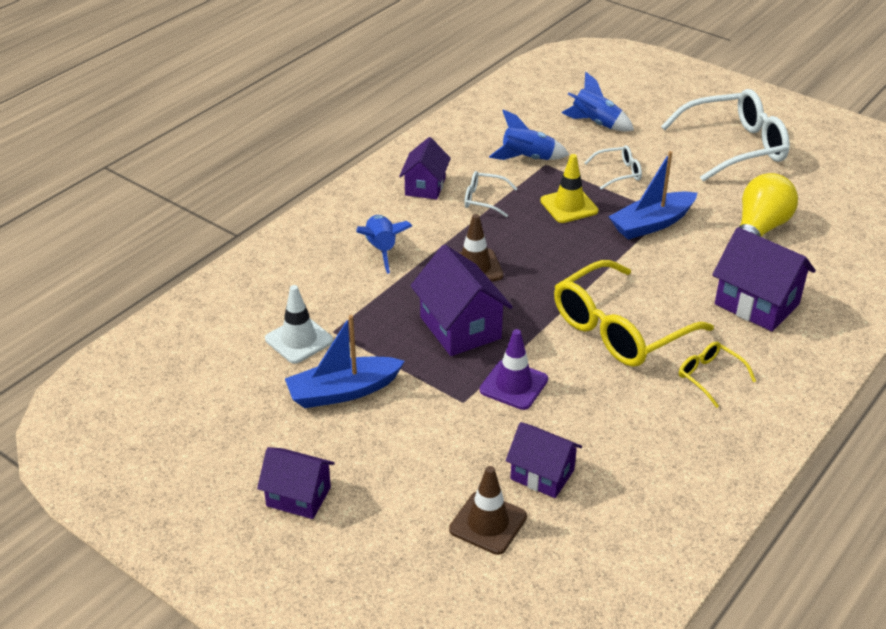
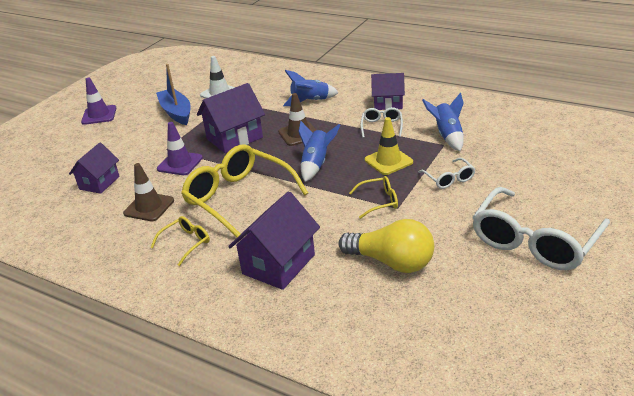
camera: 85 degrees right, 5 degrees down
(298, 496) = (99, 115): purple house -> purple traffic cone
(488, 523) = (66, 170): brown traffic cone -> brown traffic cone (149, 207)
(596, 123) = (524, 160): blue rocket -> blue rocket (316, 164)
(652, 224) = (378, 202): blue boat -> yellow glasses
(733, 147) = (535, 240): white glasses -> white glasses turned 60 degrees clockwise

